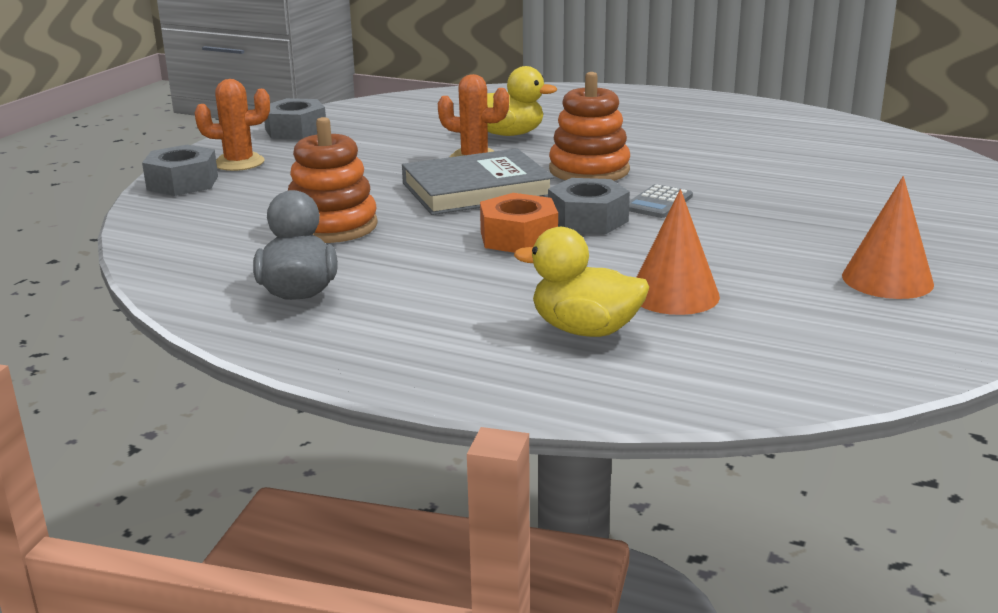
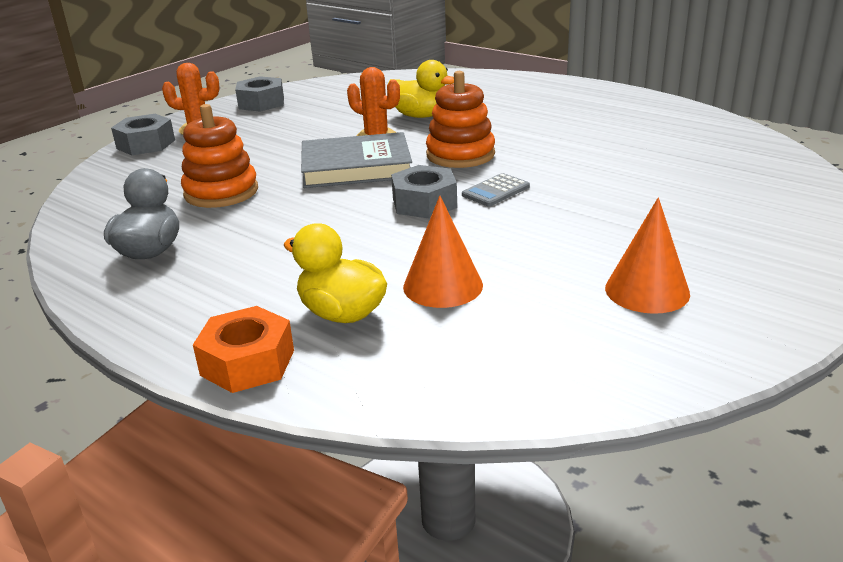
camera: 15 degrees right, 5 degrees up
(518, 237) = (355, 215): orange nut -> orange nut (247, 362)

